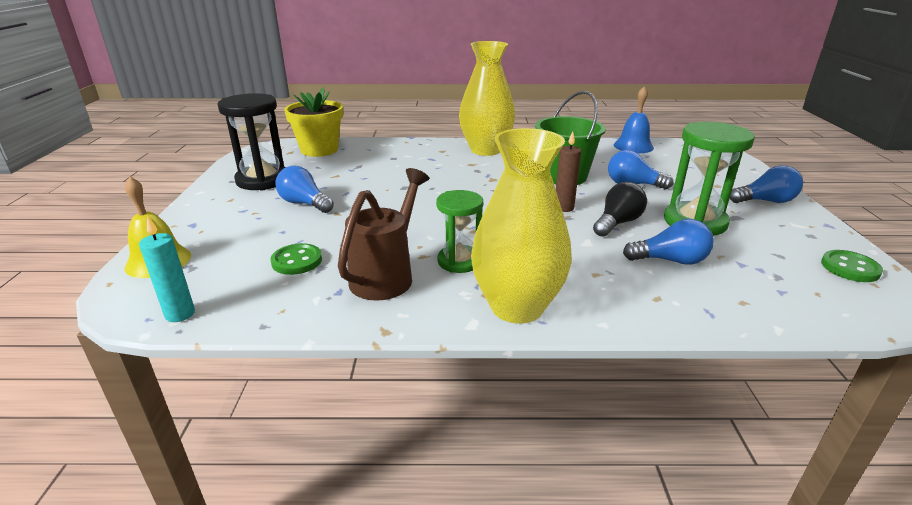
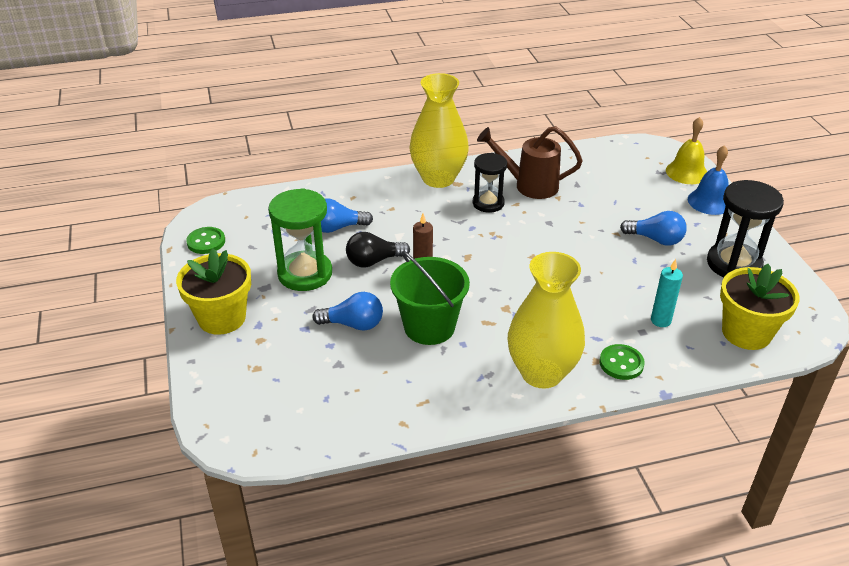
camera: 165 degrees right, 10 degrees up
(180, 314) = (623, 147): turquoise candle -> turquoise candle (660, 320)
(297, 261) = (598, 186): green button -> green button (621, 363)
(386, 275) = (529, 185): brown watering can -> brown watering can turned 90 degrees clockwise
(459, 261) = (488, 203): green hourglass -> black hourglass
(617, 223) = (373, 261): black light bulb -> black light bulb turned 45 degrees clockwise
(633, 146) = (341, 425): blue bell -> blue bell (709, 201)
(765, 201) = (222, 318): blue light bulb -> yellow flower pot

